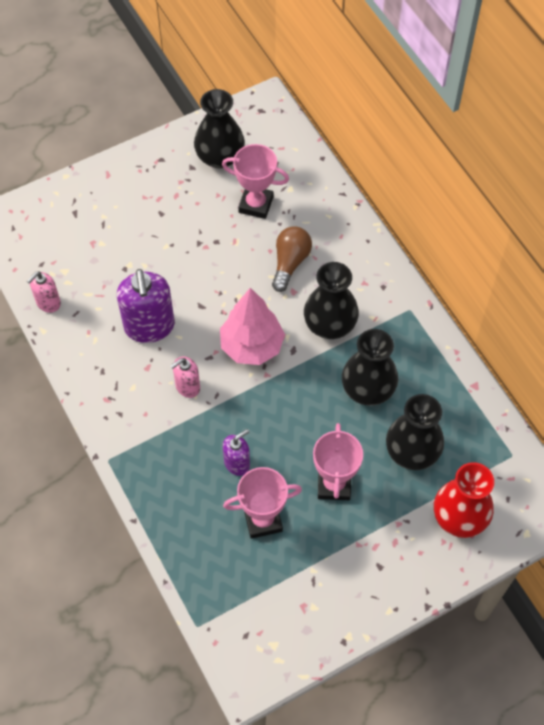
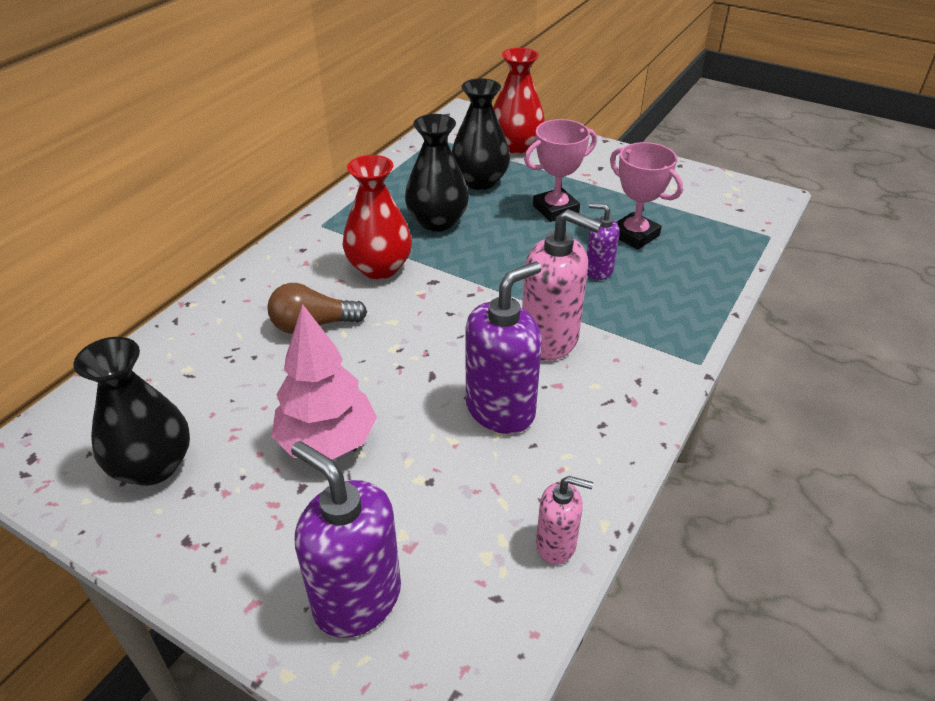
camera: 120 degrees left, 20 degrees down
(81, 212) = (357, 598): none -> purple soap dispenser
(187, 386) = (550, 340): pink soap dispenser -> pink soap dispenser, size x1.81
(252, 346) = (453, 312): pink tree -> pink tree (327, 442)
(256, 204) = (232, 390): pink trophy -> none
(330, 324) = (379, 268): black vase -> red vase

